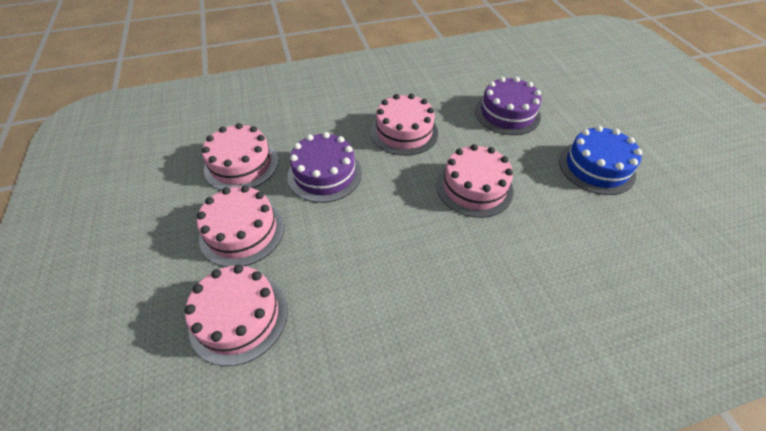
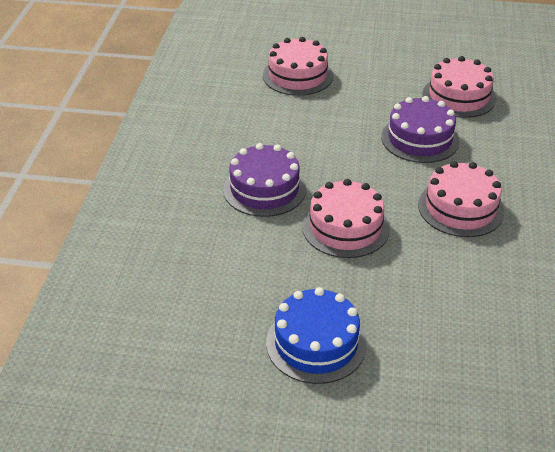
camera: 115 degrees right, 10 degrees down
(242, 231) = (375, 86): pink cake -> none
(507, 113) = (457, 312): purple cake -> purple cake (264, 189)

